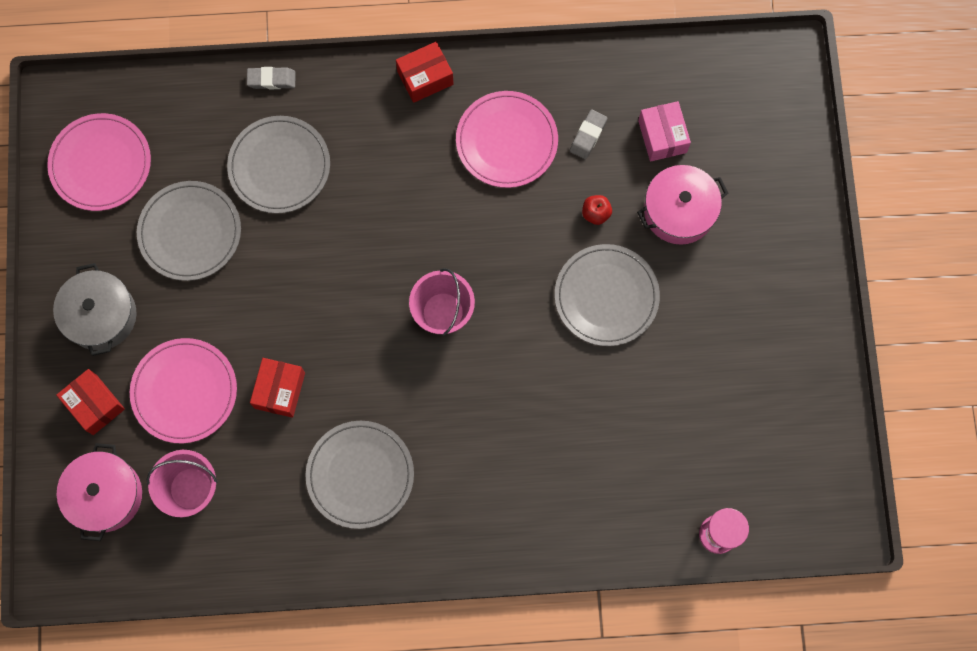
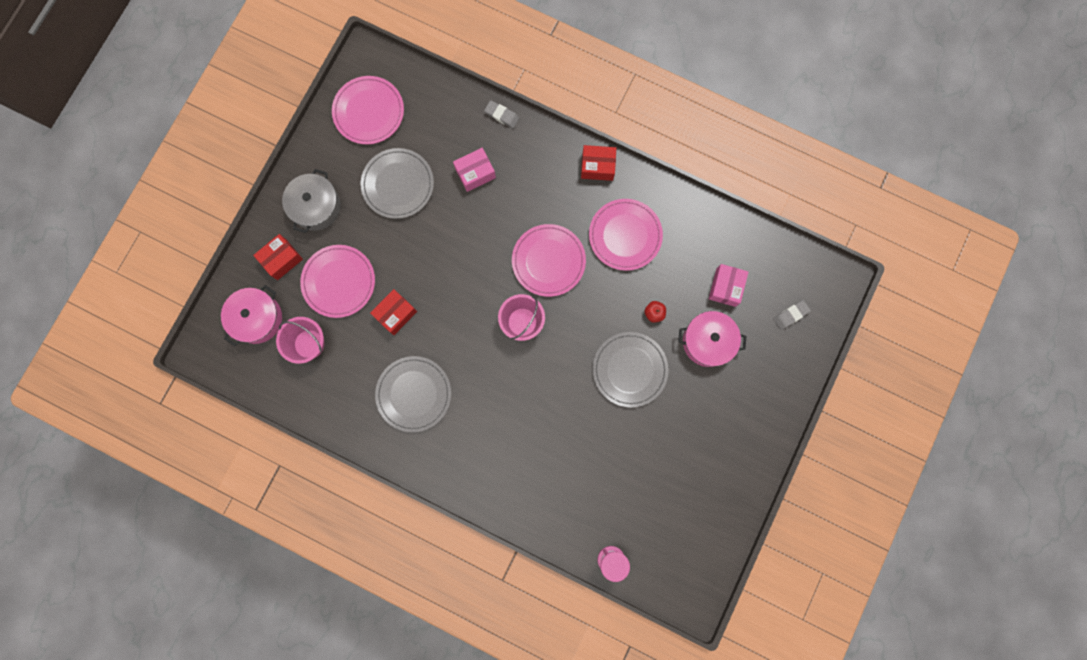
camera: 30 degrees right, 5 degrees up
(94, 404) = (281, 259): red box -> red box turned 60 degrees clockwise
(279, 166) = (475, 173): grey plate -> pink box
(432, 222) = (548, 261): none -> pink plate
(588, 136) = (678, 260): grey eraser -> grey eraser (790, 315)

